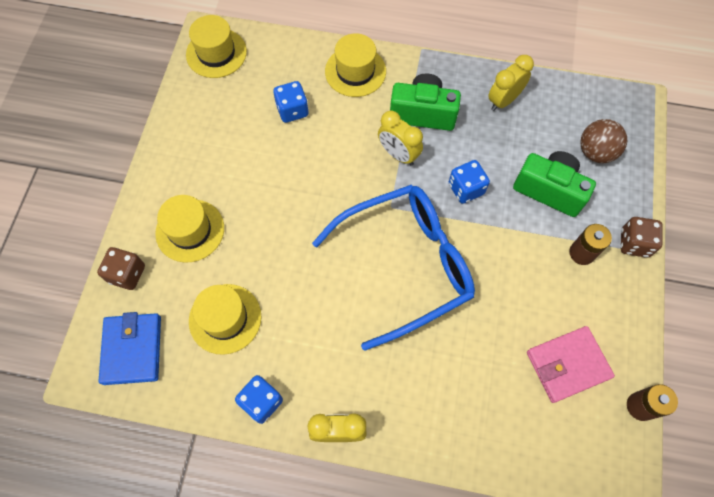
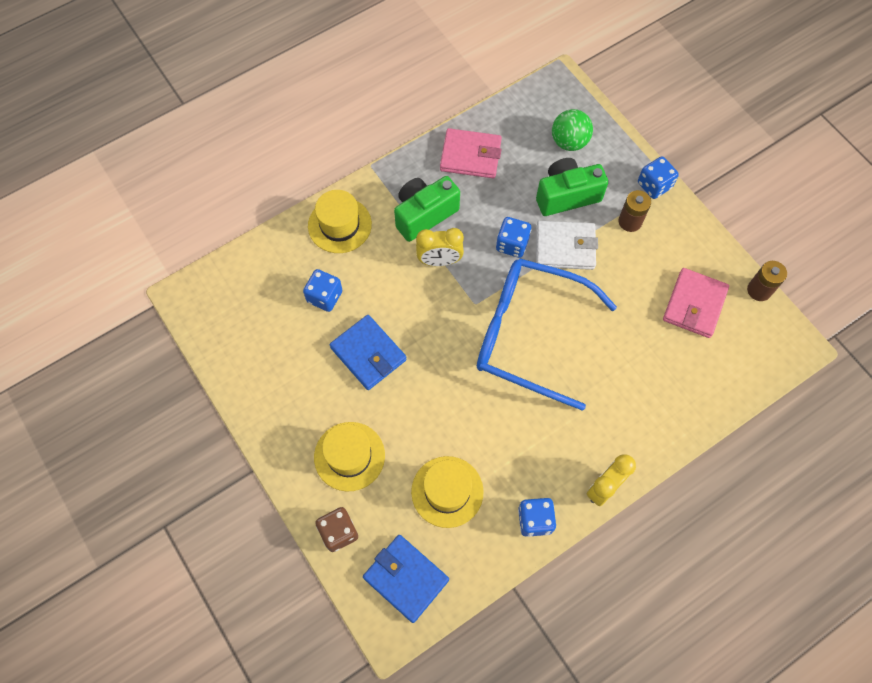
camera: 45 degrees left, 0 degrees up
(216, 53) = (211, 304): yellow hat -> none
(278, 174) = (368, 354): none -> blue wallet
(406, 265) = (529, 334): blue glasses -> blue glasses turned 90 degrees counterclockwise
(503, 100) = (470, 156): yellow clock -> pink wallet
(505, 226) = (565, 247): none -> white wallet
(595, 152) = (569, 142): brown ball -> green ball
(634, 243) = (654, 185): brown dice -> blue dice

